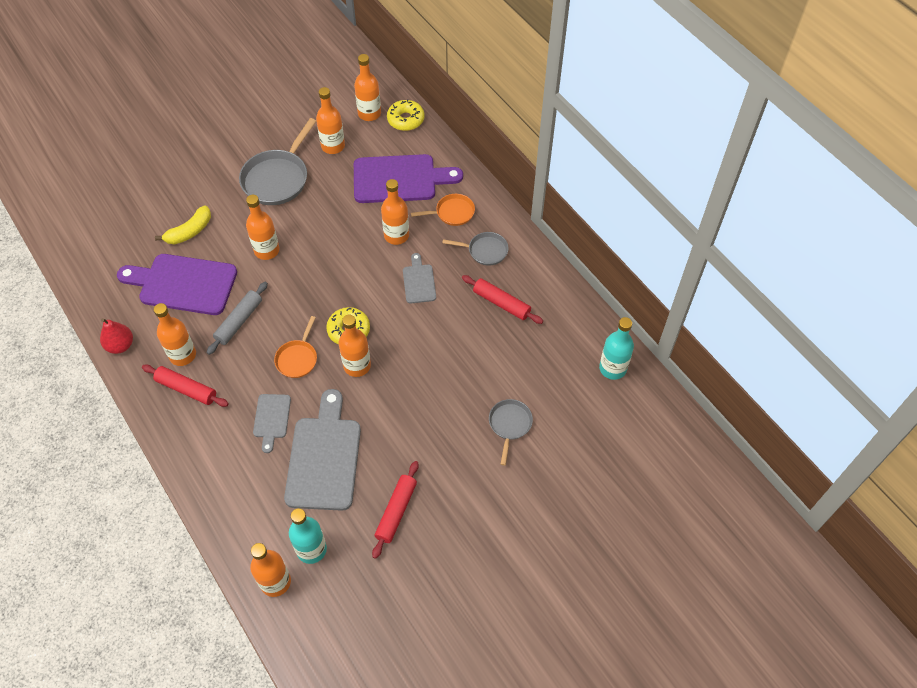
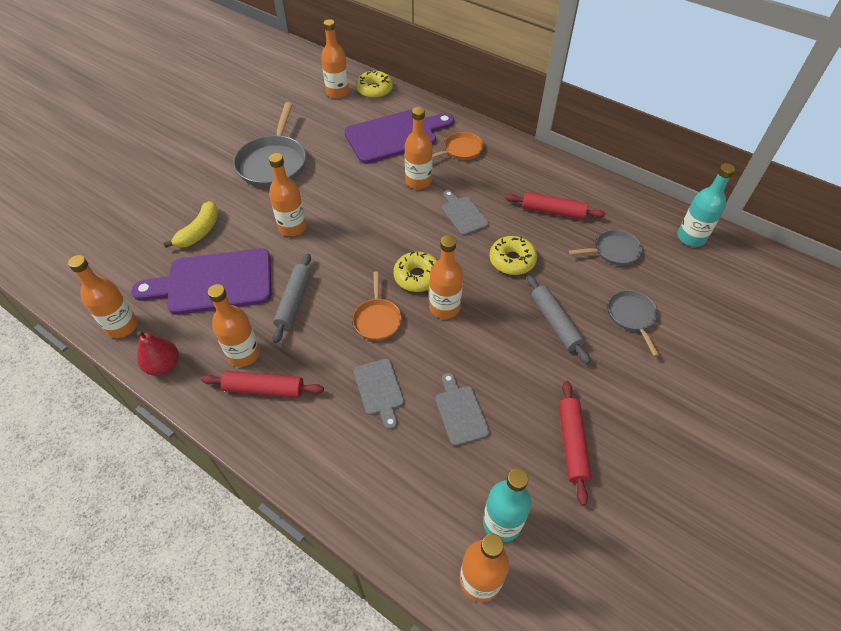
camera: 20 degrees left, 5 degrees down
(324, 457) = (460, 412): grey cutting board -> grey cutting board, size x0.50
(333, 146) = (316, 125): orange bottle -> orange bottle (122, 326)
(437, 340) = (512, 260): none -> yellow donut
(441, 409) = (555, 323): none -> grey rolling pin
(485, 251) = (510, 173): grey pan -> grey pan (613, 251)

